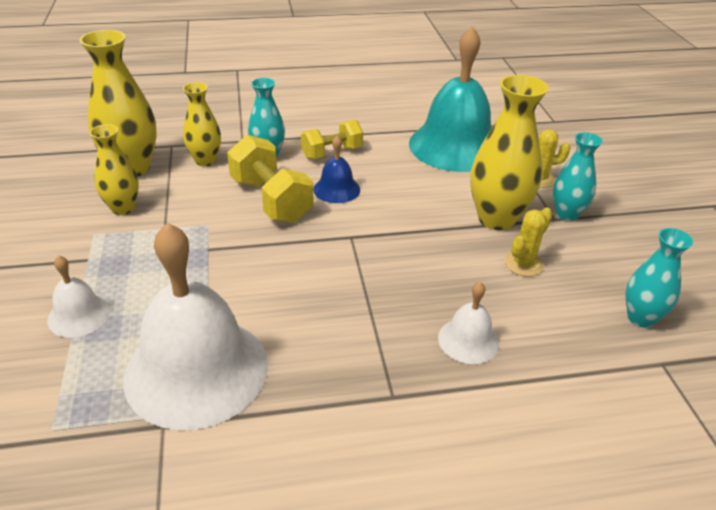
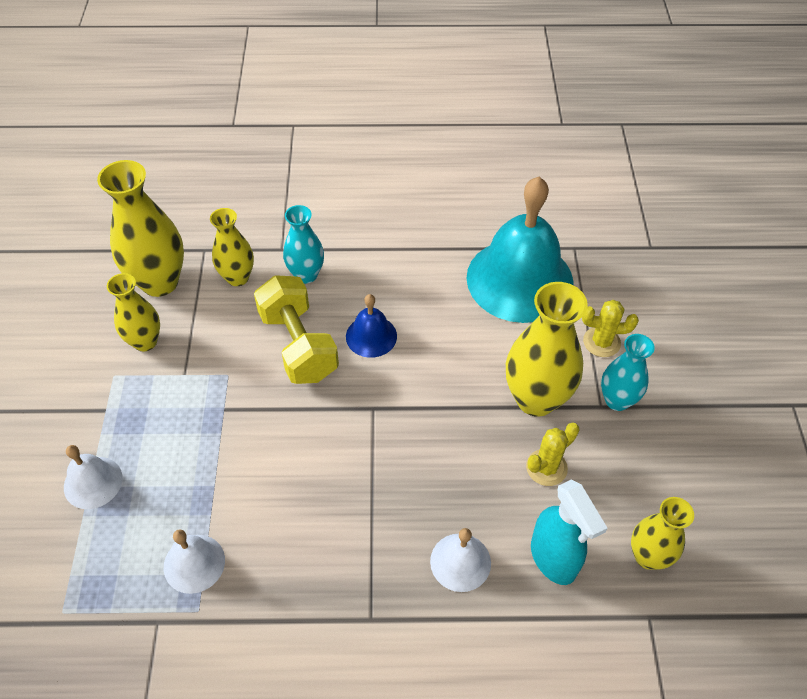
camera: 10 degrees right, 15 degrees up
(196, 370) = (194, 563): white bell -> white bell, size x0.46
(332, 153) = (377, 278): yellow dumbbell -> none
(555, 329) = (553, 559): none -> turquoise spray bottle
(640, 318) = (648, 556): turquoise vase -> yellow vase

